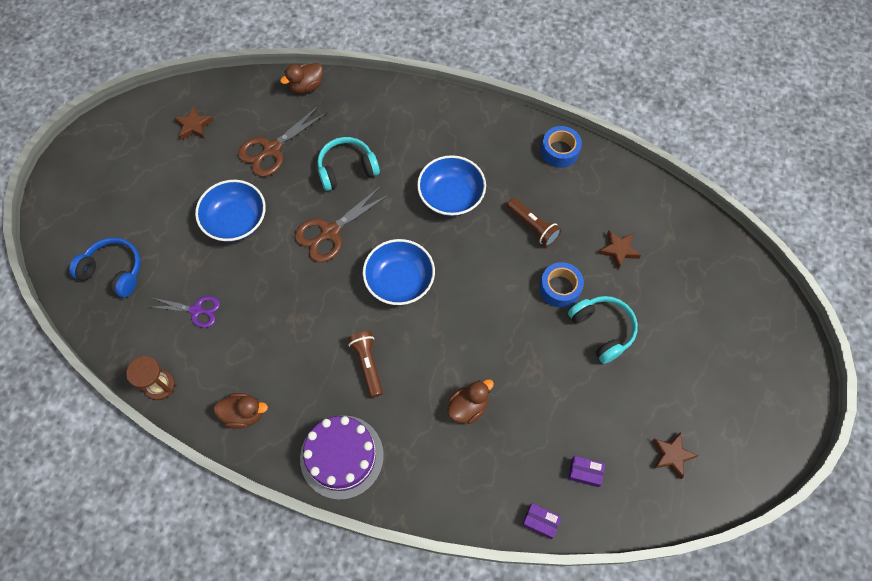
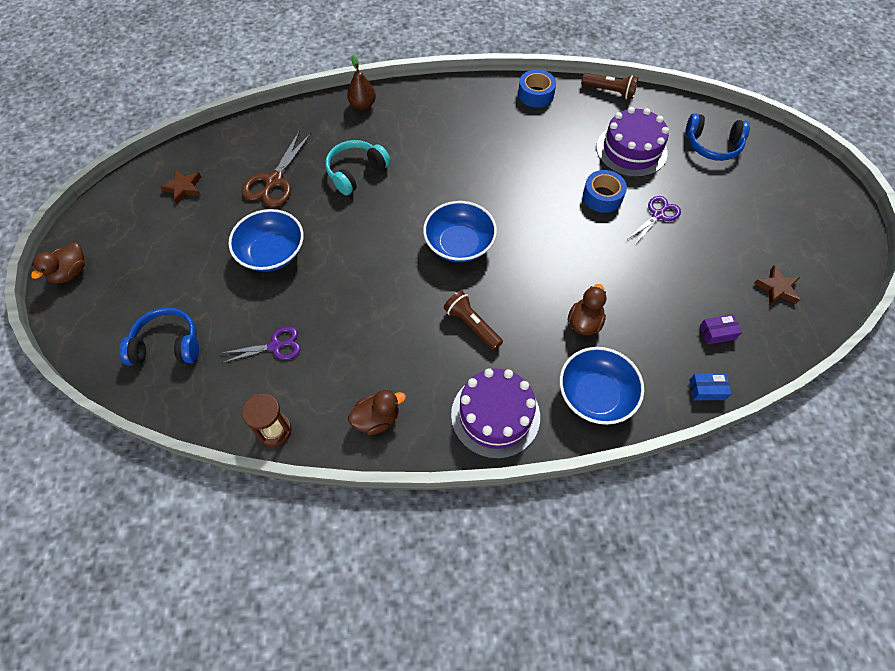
camera: 25 degrees left, 5 degrees down
(306, 86) = (278, 120): brown duck -> brown duck (70, 272)
(330, 232) = (370, 229): brown scissors -> none
(389, 100) = (362, 105): none -> brown pear
(451, 196) = (464, 160): blue bowl -> blue bowl (595, 395)
(533, 226) = (549, 158): brown flashlight -> brown flashlight (609, 91)
(540, 521) = (707, 390): purple box -> blue box
(602, 330) = (658, 215): turquoise headphones -> purple scissors
(618, 250) = (631, 150): brown star -> purple cake
(705, 278) = (712, 145): none -> blue headphones

